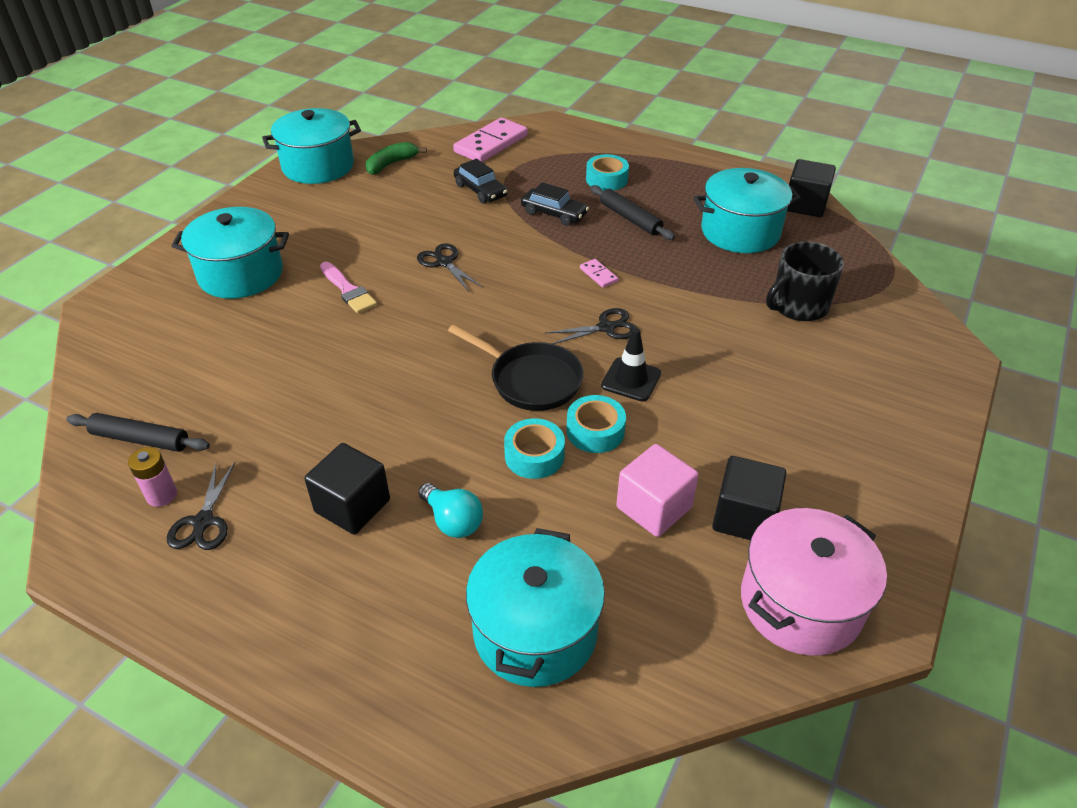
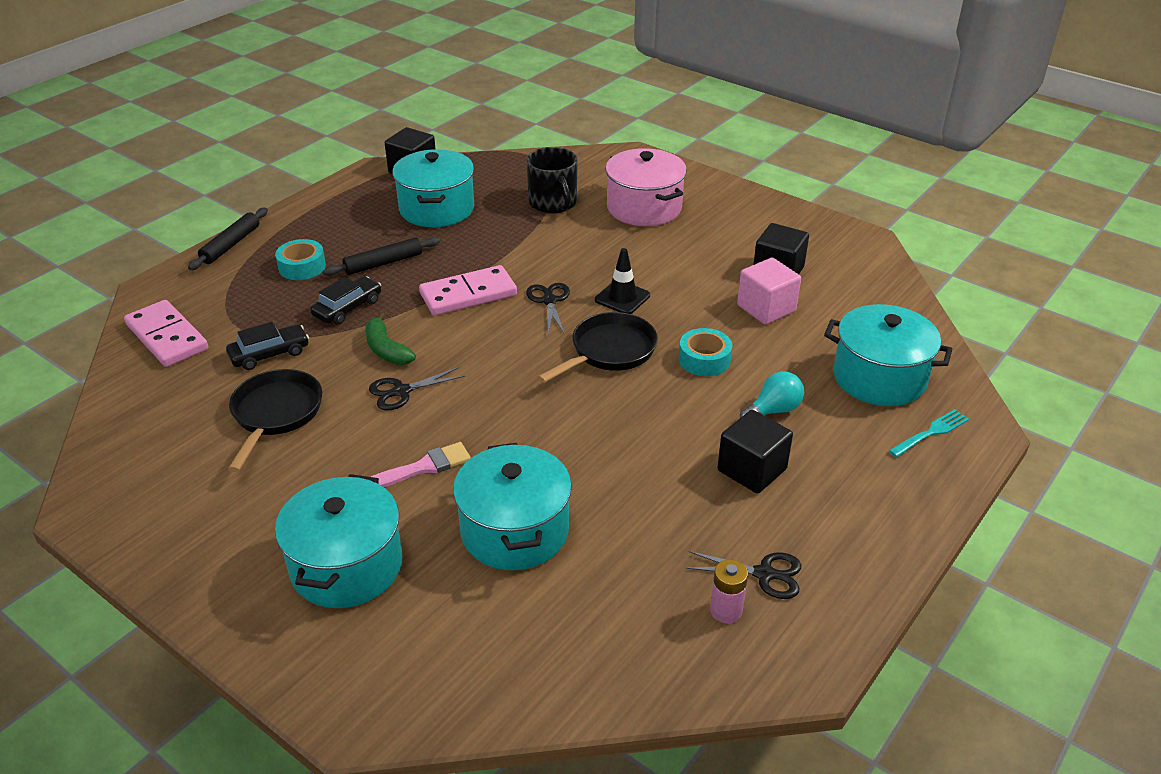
camera: 80 degrees left, 5 degrees down
(140, 439) = (639, 639): black rolling pin -> black rolling pin (230, 245)
(318, 166) = (113, 493): turquoise pot -> turquoise pot (515, 531)
(391, 164) = (157, 423): green banana -> green banana (386, 350)
(406, 209) = (275, 414): none -> black pan
(429, 688) = (930, 433): none -> turquoise fork
(595, 431) = (681, 324): turquoise tape -> none
(598, 275) = (468, 294): pink domino -> pink domino, size x2.25
(800, 603) = (851, 264): pink pot -> pink pot (644, 208)

